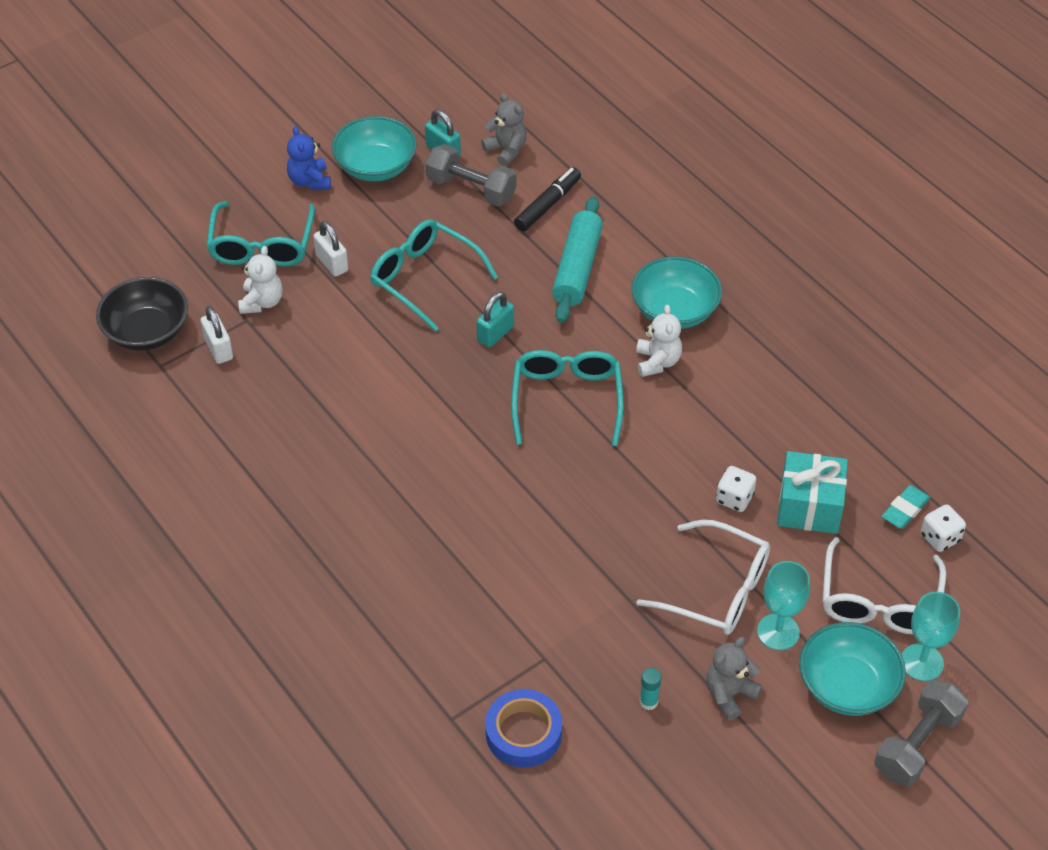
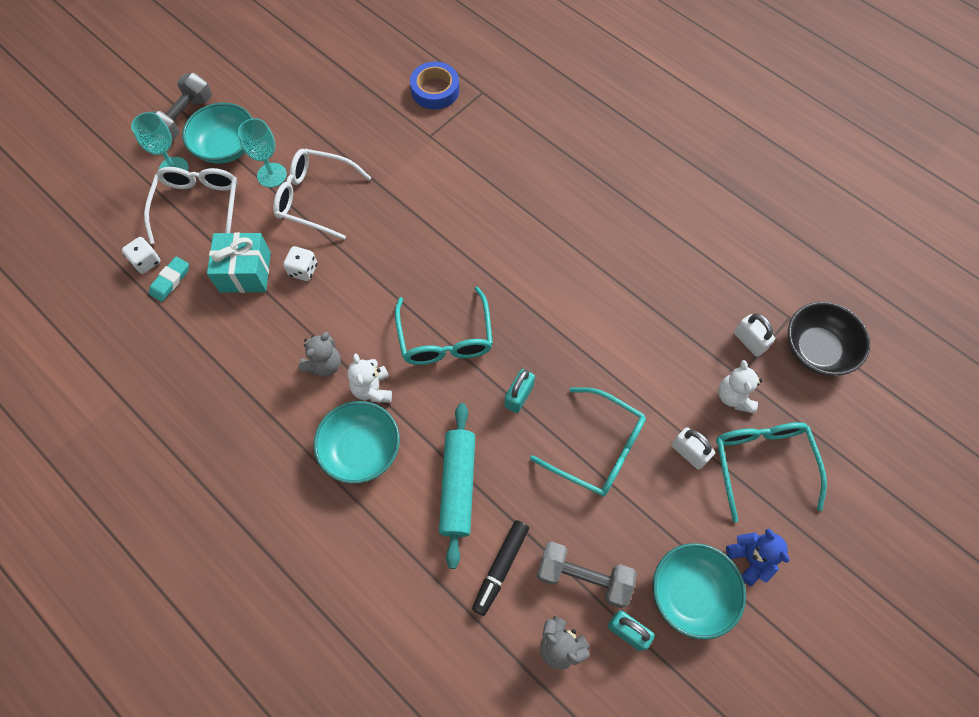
camera: 170 degrees right, 15 degrees up
(648, 702) = (357, 119): turquoise glue stick -> none
(729, 694) = (305, 131): grey teddy bear -> grey teddy bear (324, 364)

